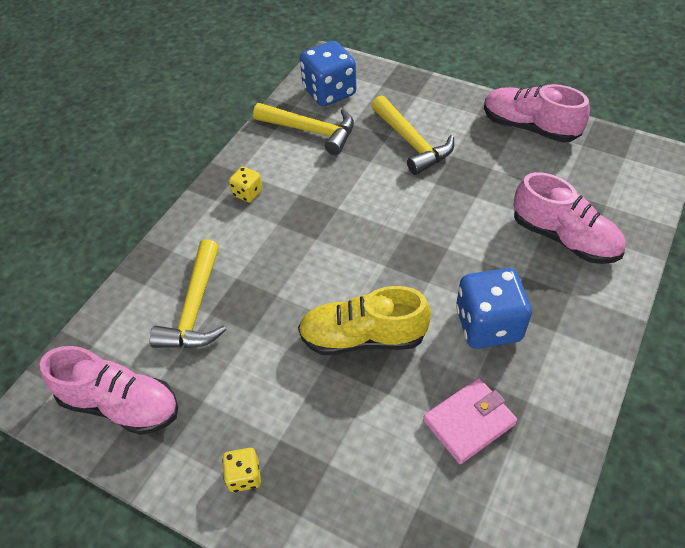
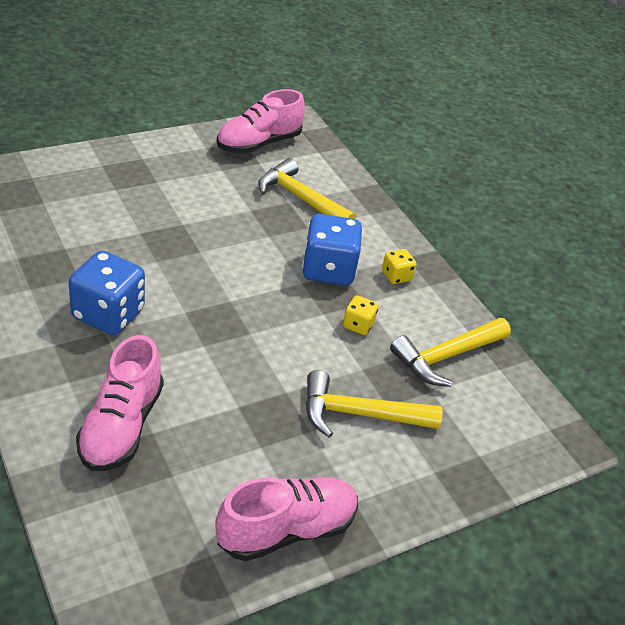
camera: 115 degrees right, 10 degrees down
(244, 476) = (152, 160): yellow dice -> yellow dice (358, 325)
(329, 92) = (501, 406): blue dice -> blue dice (328, 270)
(363, 337) = (181, 251): yellow shoe -> none
(469, 422) = (57, 254): pink wallet -> none
(564, 238) = (121, 426): pink shoe -> pink shoe turned 60 degrees counterclockwise

